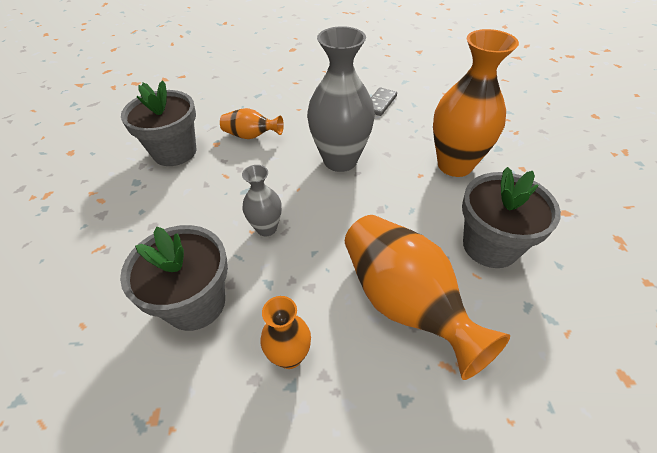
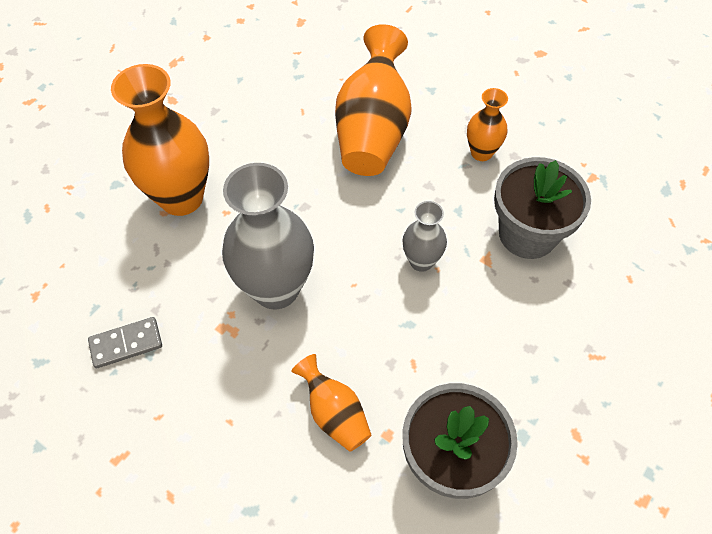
camera: 140 degrees left, 10 degrees up
(490, 246) = (263, 119): grey flower pot -> none

